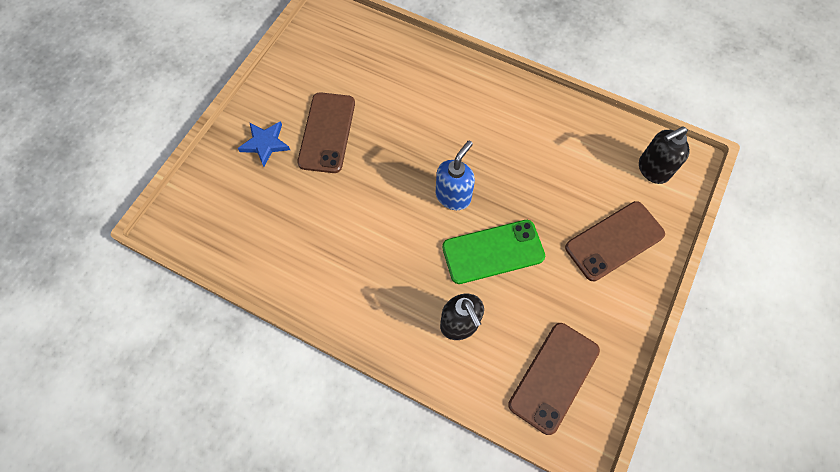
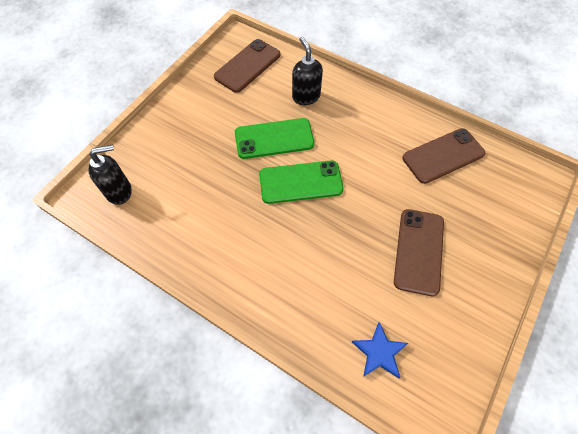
camera: 175 degrees left, 5 degrees down
(265, 143) = (478, 244): blue star -> blue star (379, 352)
(453, 196) = (300, 182): blue soap dispenser -> green phone
(614, 241) = (176, 139): brown phone -> brown phone (443, 156)

